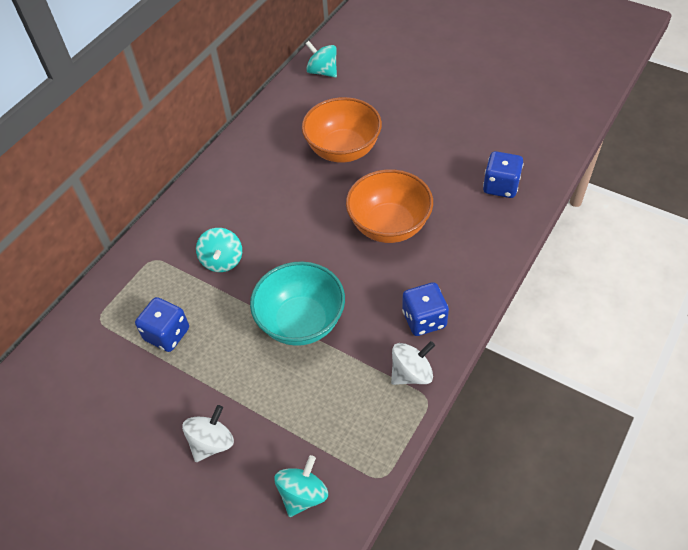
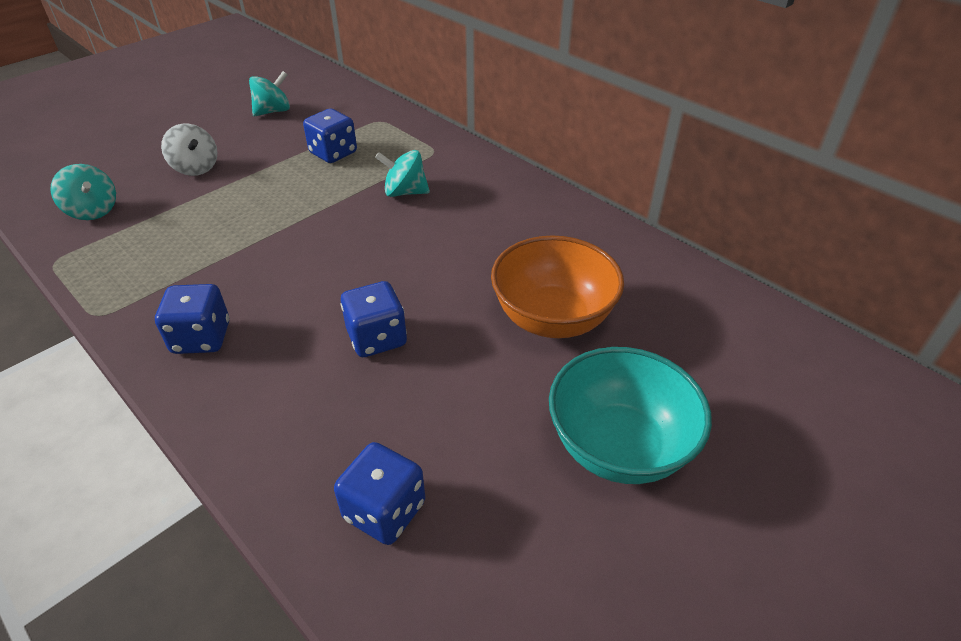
camera: 100 degrees right, 10 degrees down
(301, 322) = (280, 236): turquoise bowl -> turquoise bowl (618, 447)
(322, 71) = (753, 327): turquoise spinning top -> turquoise spinning top (273, 111)
(389, 226) = (377, 338): orange bowl -> blue dice
(411, 373) = (140, 309): white spinning top -> none

